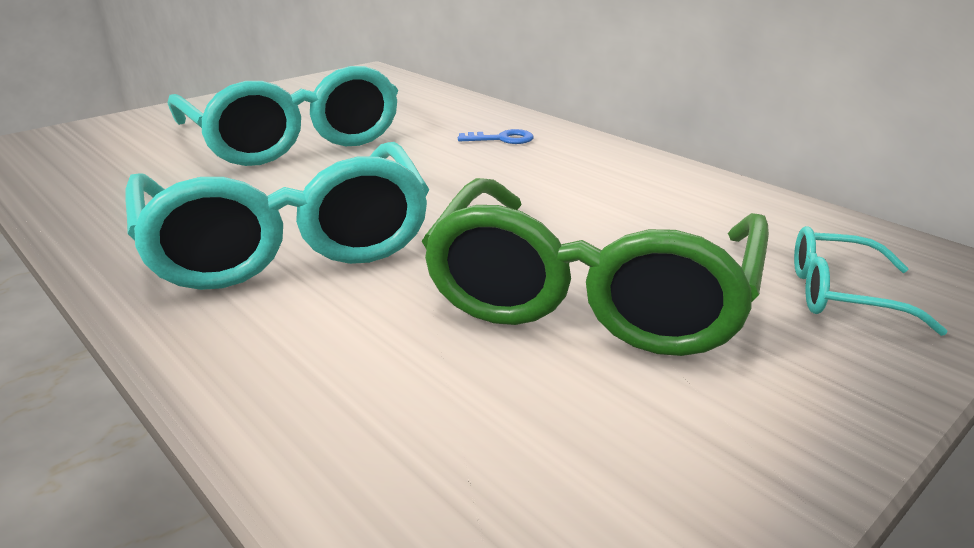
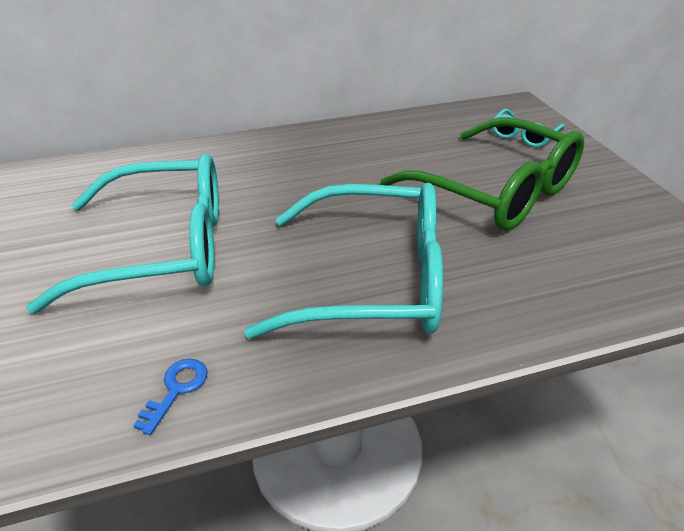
camera: 65 degrees left, 10 degrees up
(502, 139) = (264, 160): blue key -> blue key (176, 390)

